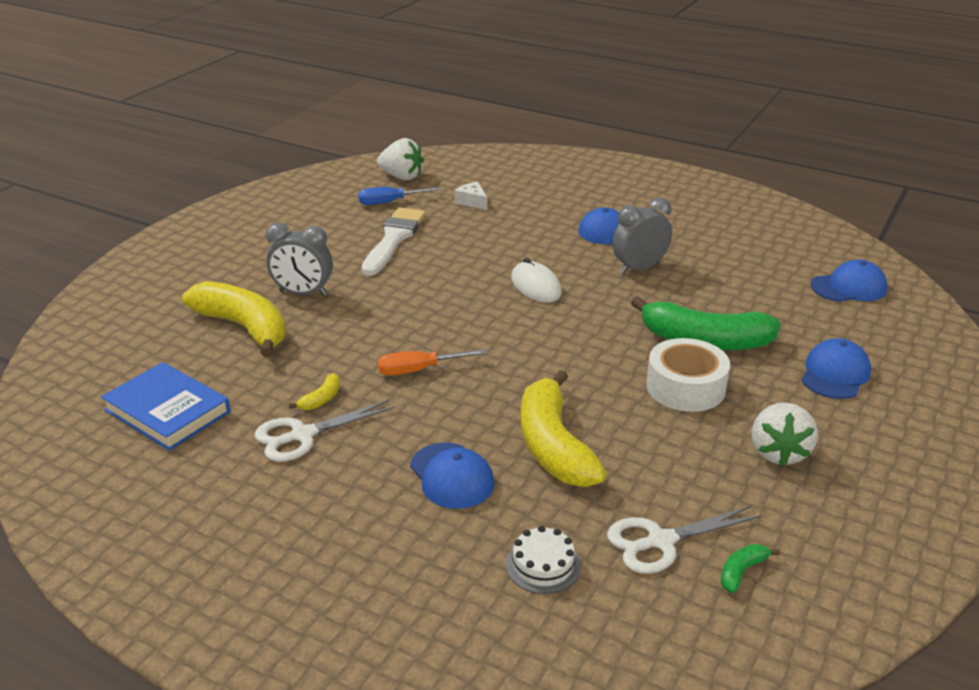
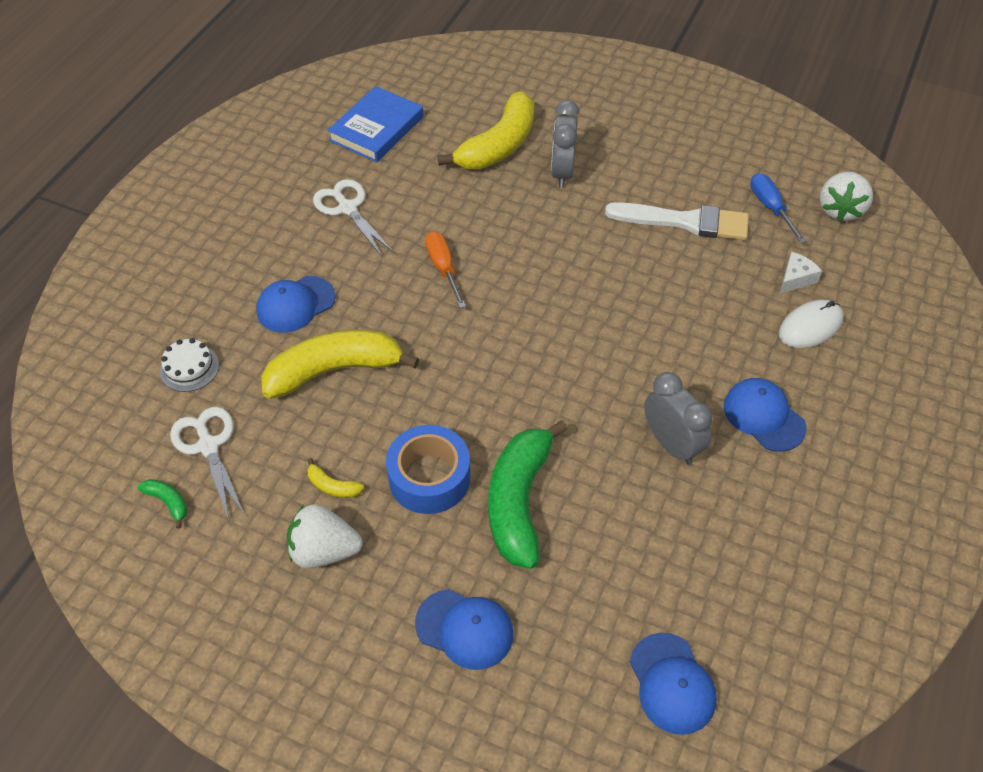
camera: 85 degrees right, 20 degrees up
(321, 399) = (396, 211): yellow banana -> yellow banana (332, 486)
(536, 286) = (610, 347): white mouse -> white mouse (810, 326)
(685, 387) = (429, 478): white tape -> blue tape

